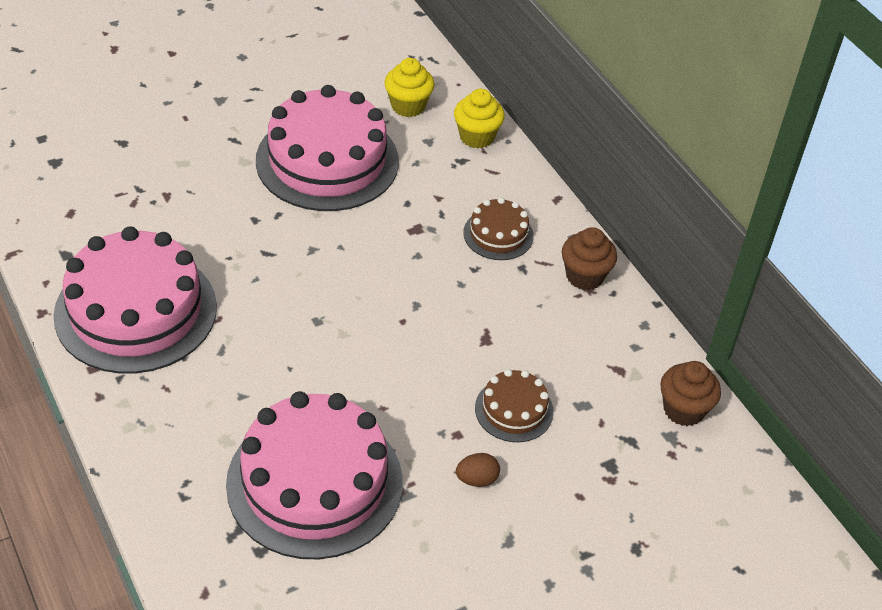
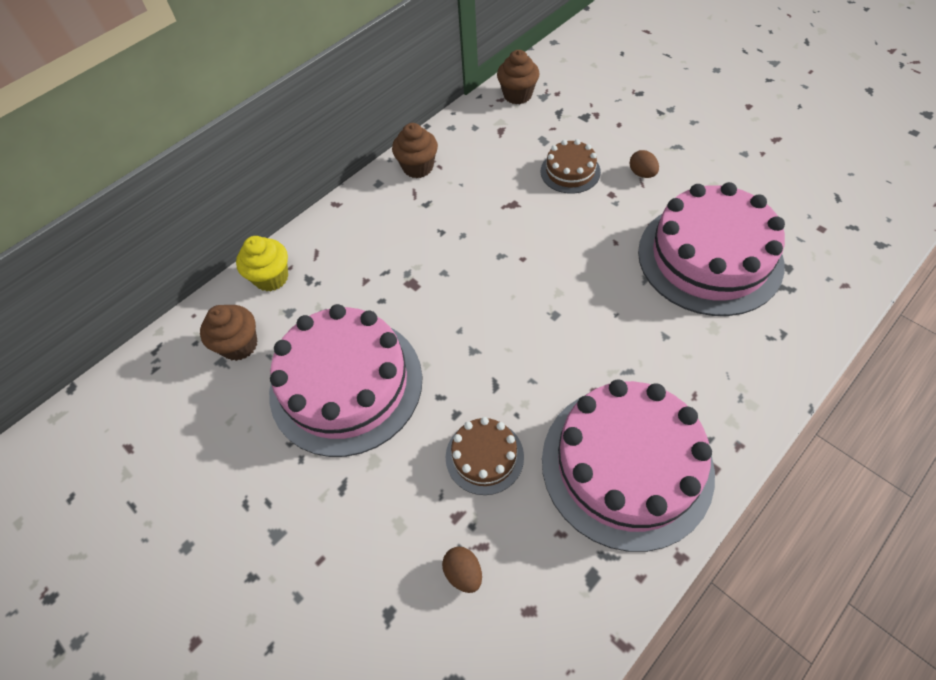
camera: 100 degrees left, 10 degrees up
(122, 187) = (463, 573): none -> brown egg
(408, 106) = (239, 345): yellow cupcake -> brown cupcake
(498, 234) = (394, 228): brown cake -> brown cake (484, 456)

